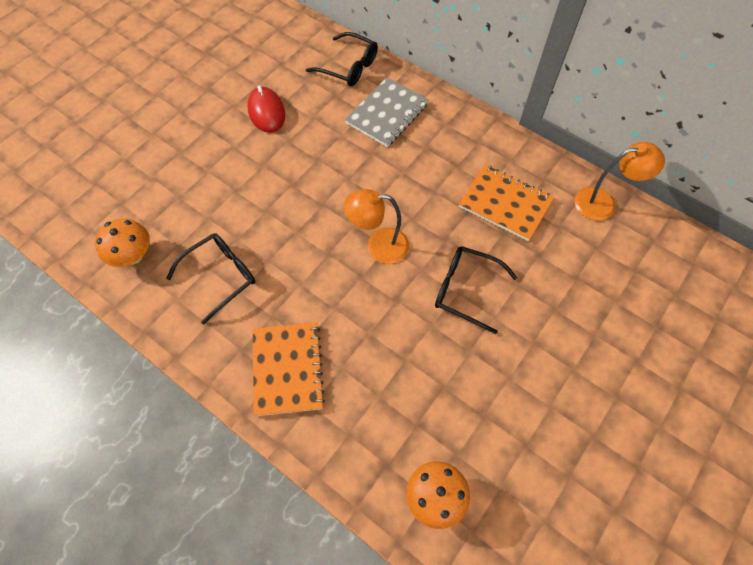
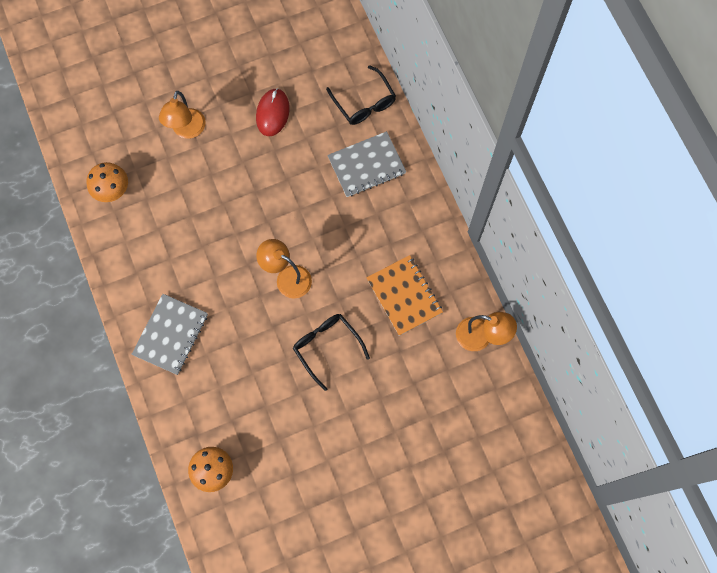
camera: 30 degrees right, 10 degrees up
(186, 164) = (187, 130): none -> orange lamp
(220, 276) = (163, 240): black glasses -> none
(287, 369) = (170, 335): orange notebook -> grey notebook

